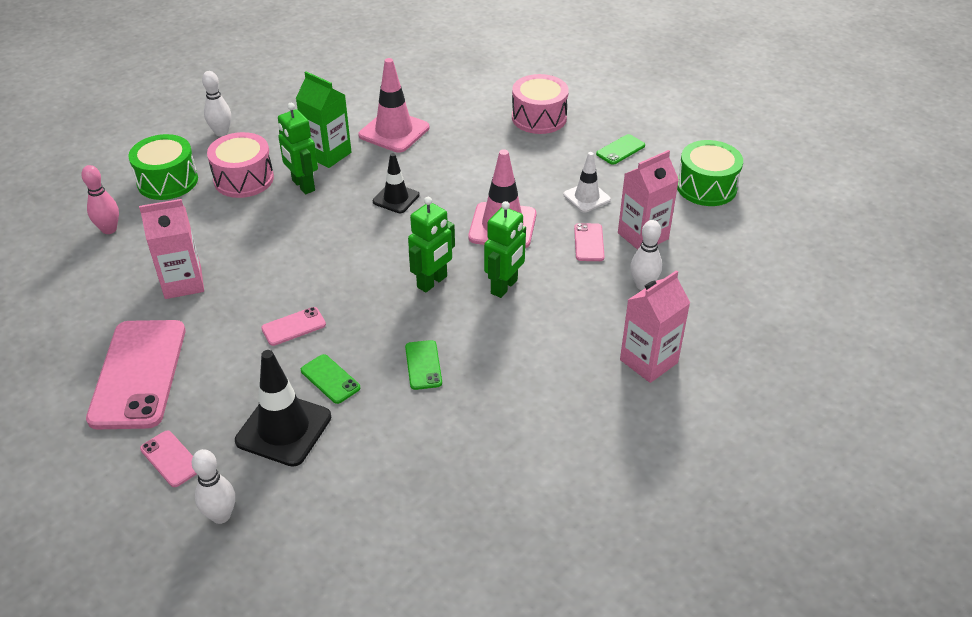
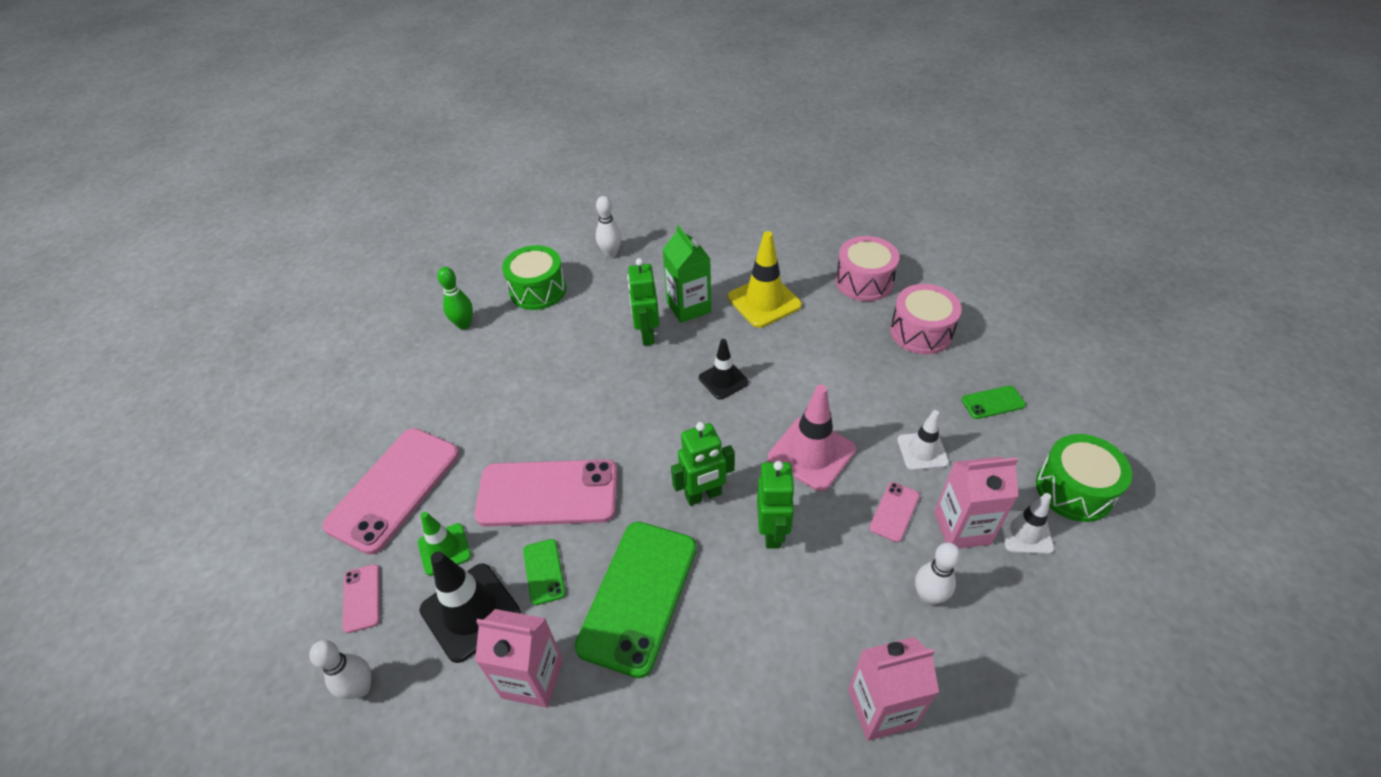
camera: 30 degrees right, 5 degrees up
(109, 229) = (464, 324): pink bowling pin -> green bowling pin
(183, 283) = (486, 404): pink carton -> pink carton (532, 678)
(225, 397) = (444, 549): none -> green traffic cone
(244, 179) = (600, 309): pink drum -> pink drum (864, 281)
(293, 327) = (548, 494): pink phone -> pink phone, size x2.23
(394, 131) = (764, 301): pink traffic cone -> yellow traffic cone
(423, 365) = (638, 596): green phone -> green phone, size x2.23
(504, 287) = (772, 532): green robot -> green robot turned 60 degrees counterclockwise
(687, 224) = (1025, 532): none -> white traffic cone

